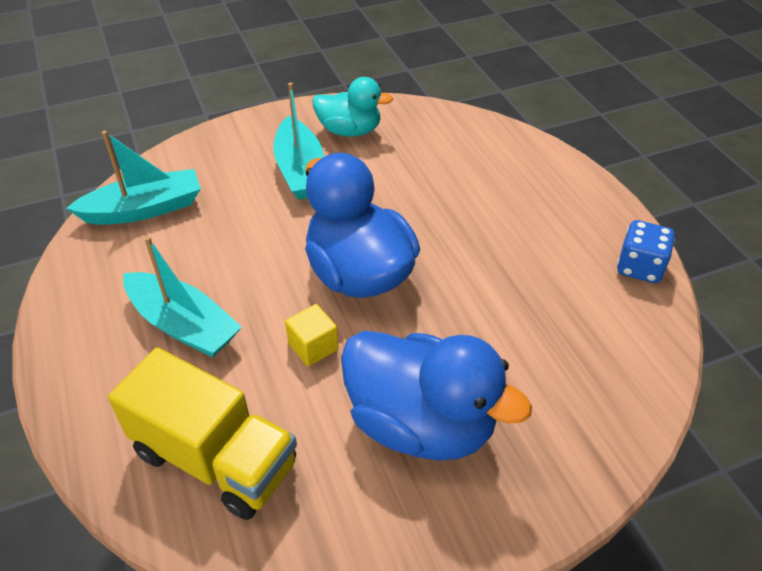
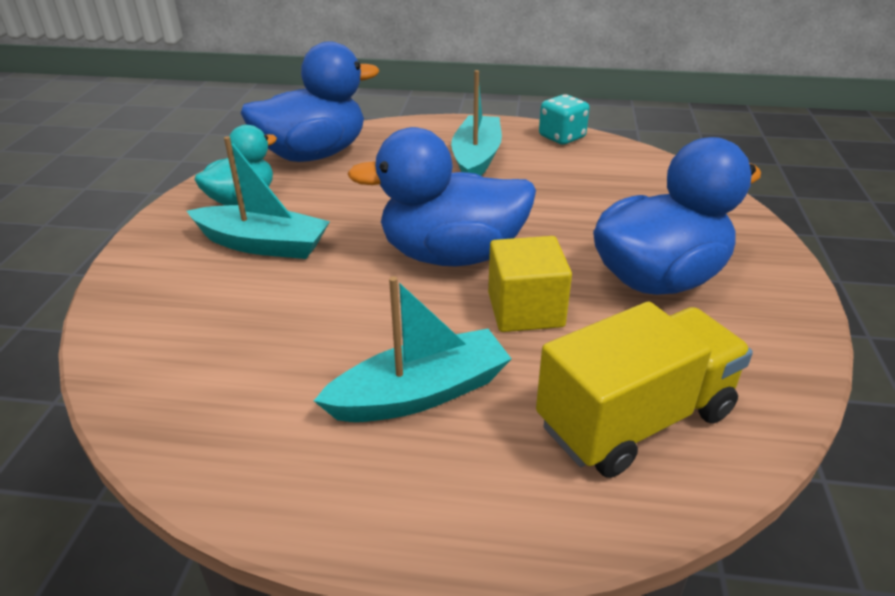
camera: 60 degrees left, 10 degrees down
(144, 209) = (179, 376): turquoise boat -> turquoise boat (476, 158)
(313, 346) = (525, 310): yellow cube -> yellow cube, size x1.57
(446, 131) = (313, 154): none -> blue duck
(639, 267) = (562, 137): blue dice -> turquoise dice

